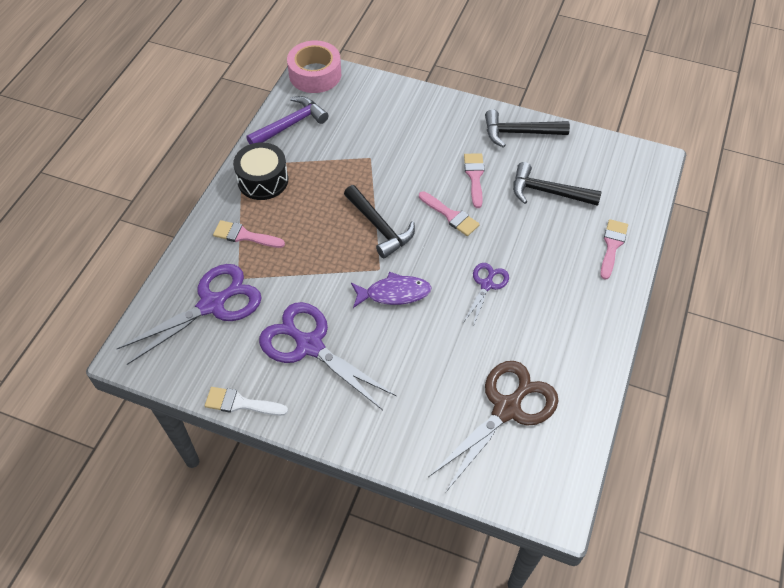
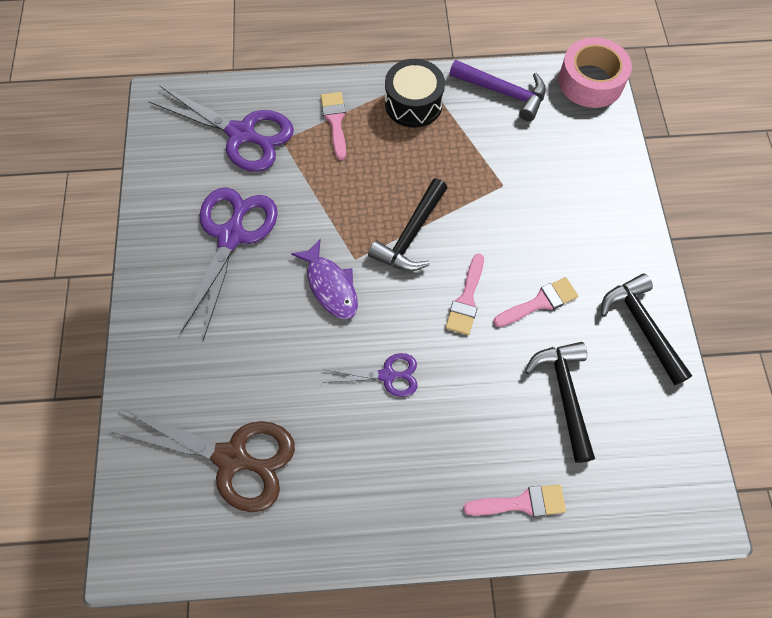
camera: 65 degrees right, 10 degrees up
(241, 403) = (144, 208): white brush -> none

